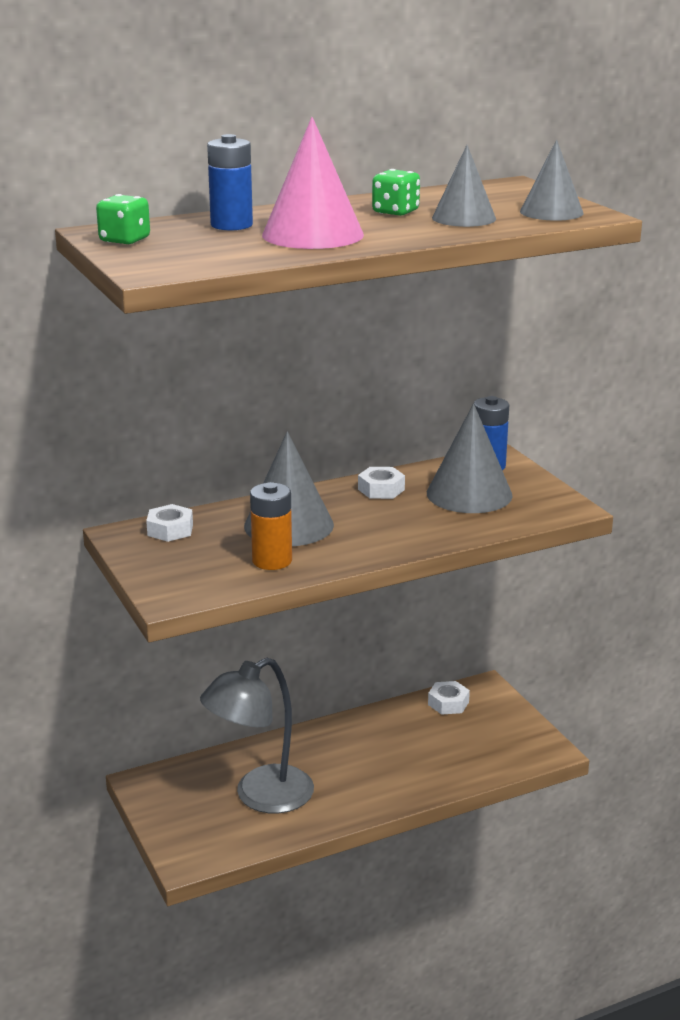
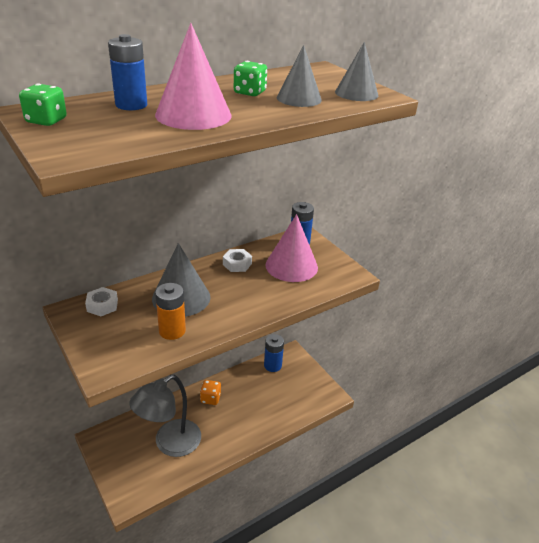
camera: 10 degrees left, 10 degrees up
(334, 742) = (210, 398): none -> orange dice
(448, 703) = (272, 365): white nut -> blue battery
(469, 494) = (291, 266): grey cone -> pink cone

